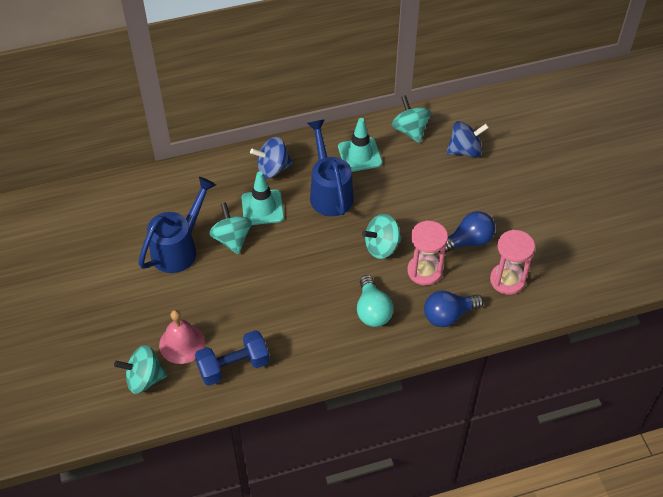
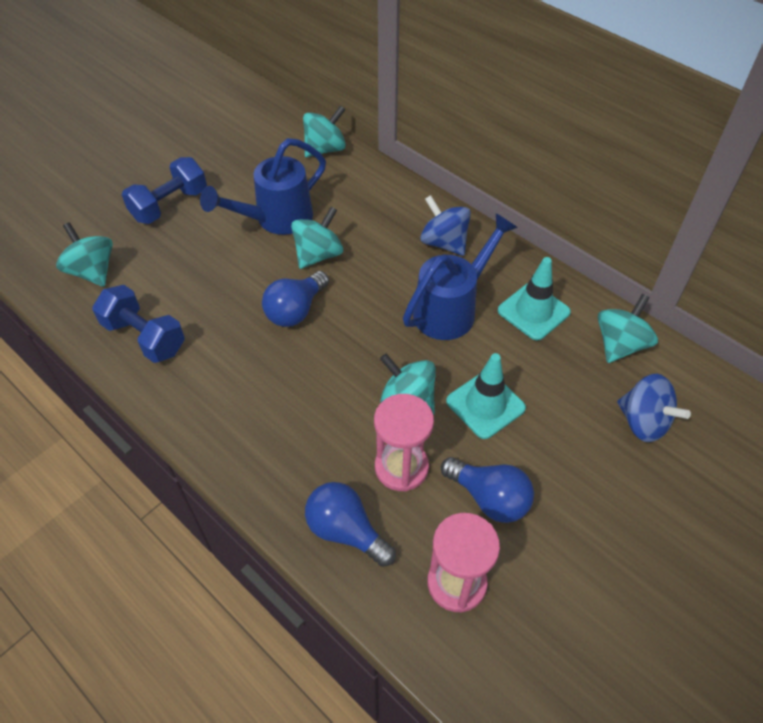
camera: 60 degrees right, 0 degrees up
(111, 307) = (170, 205): none -> blue dumbbell
(129, 190) = (325, 149): none -> turquoise spinning top
(179, 248) = (276, 219): blue watering can -> blue watering can turned 135 degrees clockwise
(182, 343) = (153, 279): pink bell -> none
(262, 208) = (381, 260): turquoise traffic cone -> turquoise traffic cone (485, 404)
(272, 272) = (295, 310): none -> blue light bulb
(372, 310) = (300, 436): turquoise light bulb -> none

